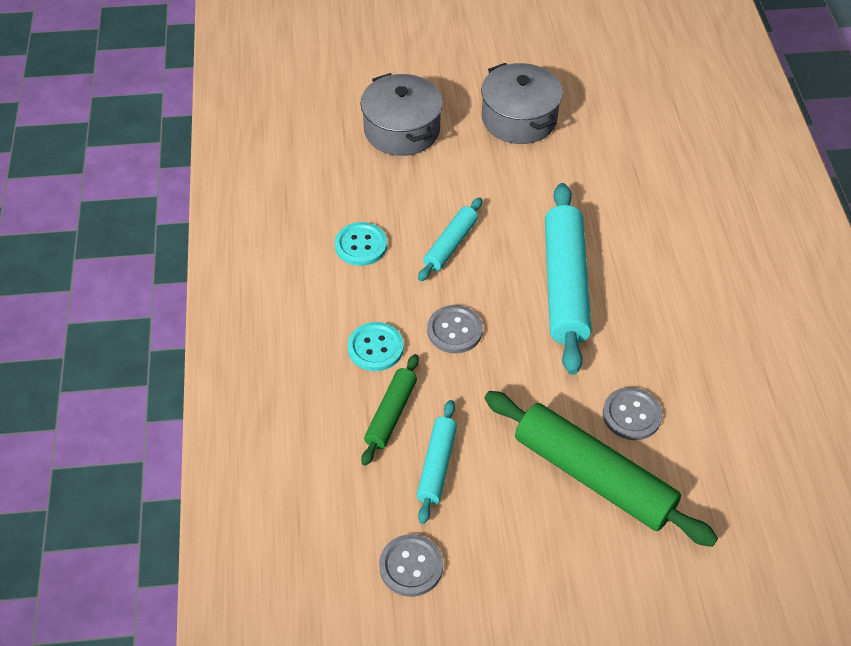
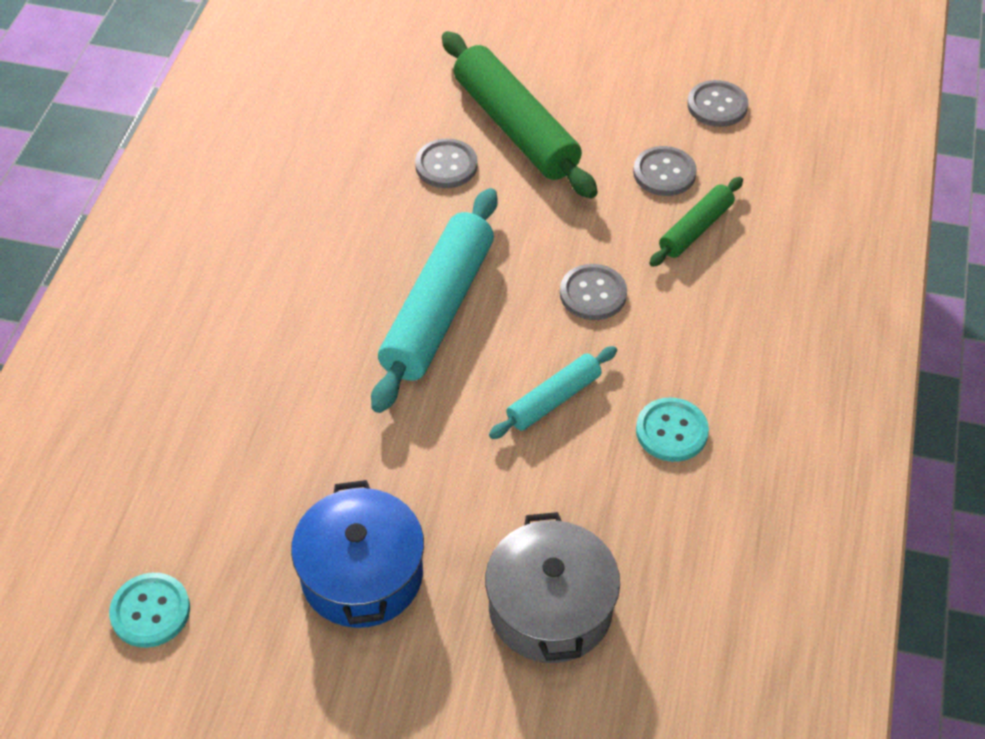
camera: 160 degrees left, 0 degrees up
(375, 348) = (691, 299): turquoise button -> turquoise button (150, 611)
(437, 465) = (664, 173): turquoise rolling pin -> grey button
(519, 119) = (362, 574): grey pot -> blue pot

